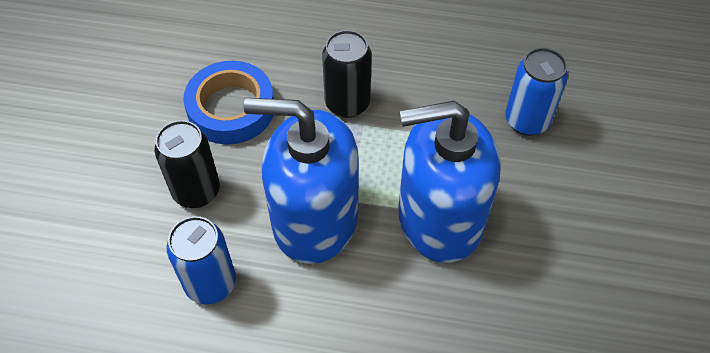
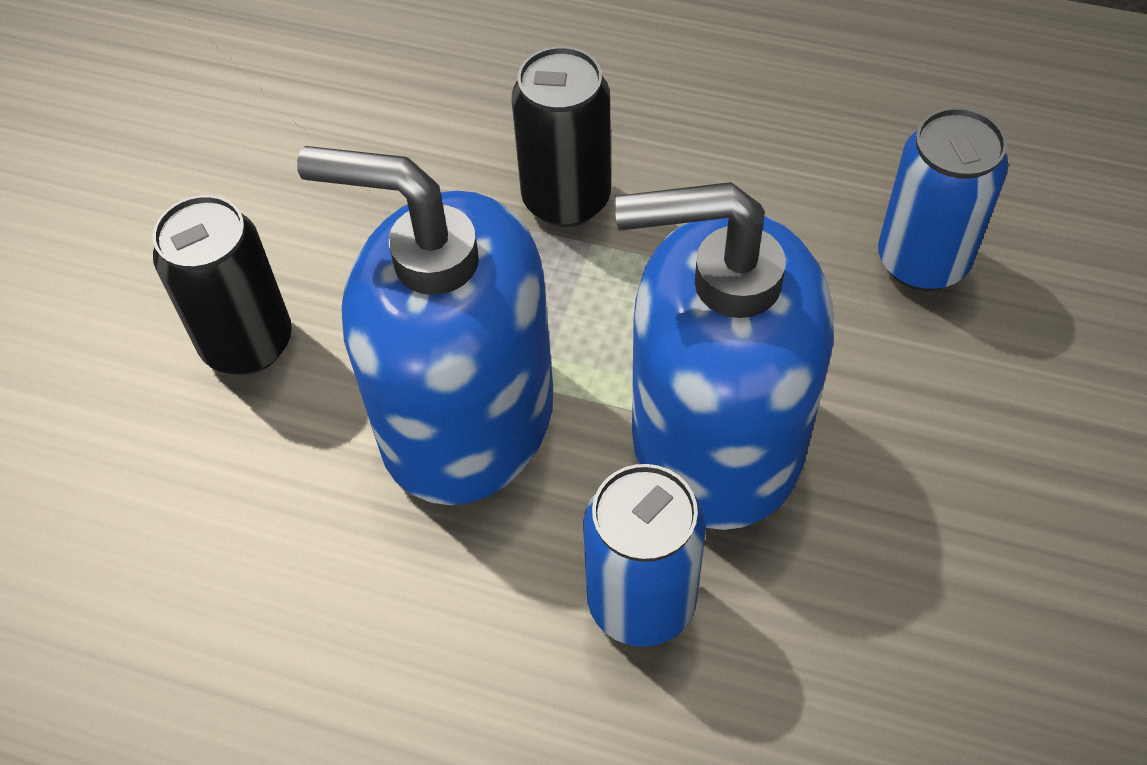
camera: 10 degrees right, 0 degrees up
(210, 283) = (243, 524): blue can -> blue can (641, 602)
(231, 108) = (341, 192): blue tape -> none

